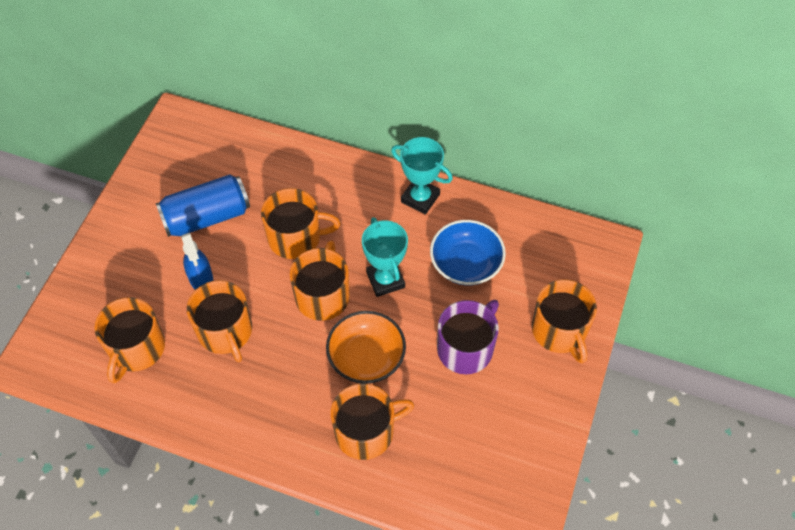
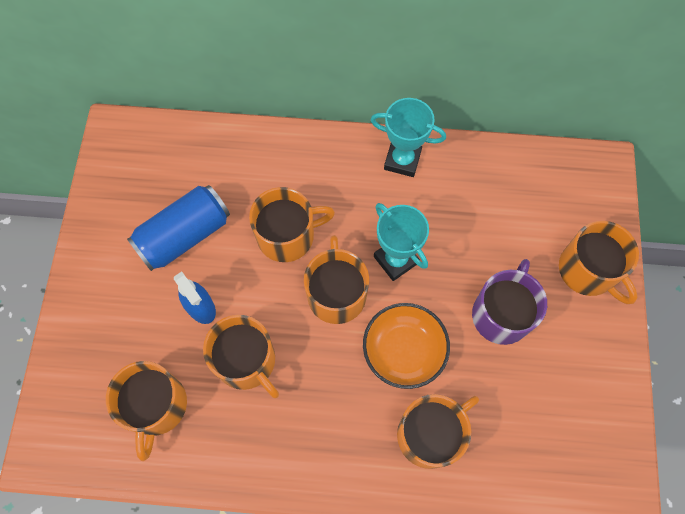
camera: 15 degrees left, 10 degrees up
(466, 263) = (472, 221): blue bowl -> none

